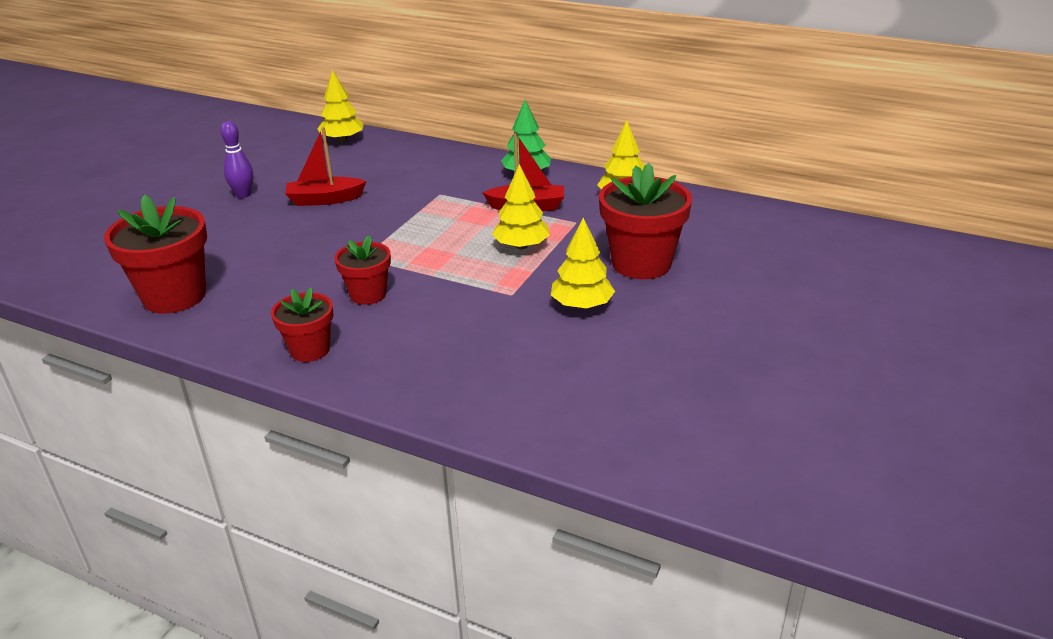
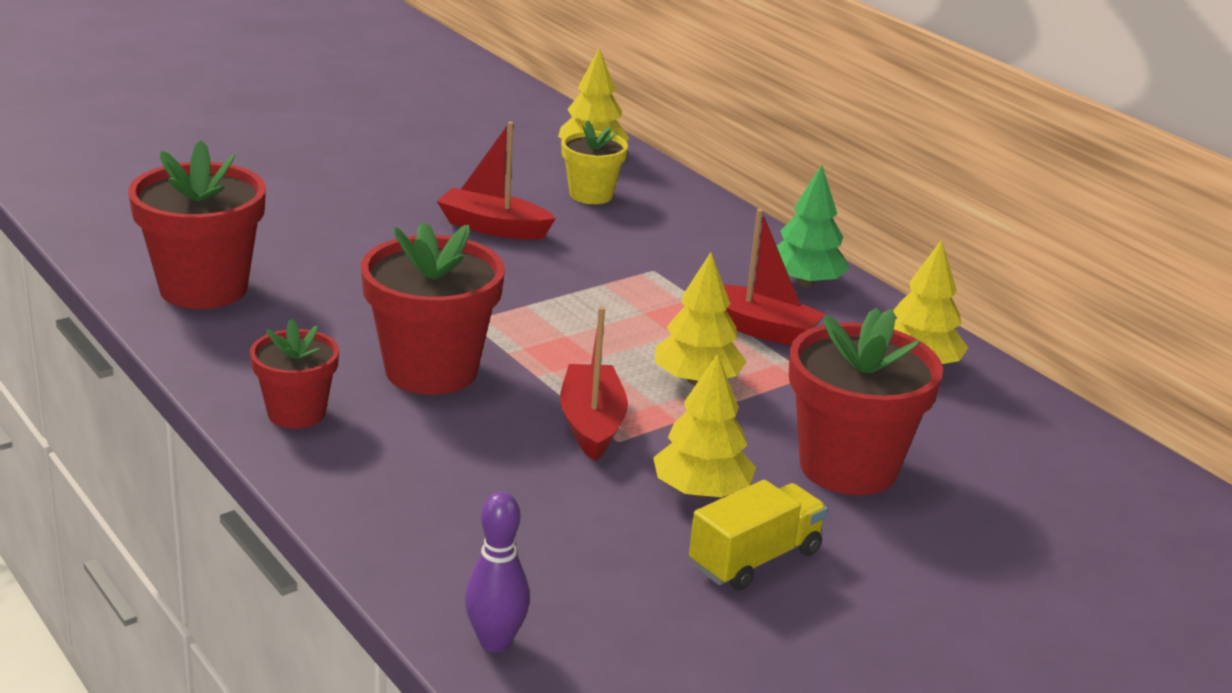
camera: 25 degrees right, 5 degrees down
(243, 195) = (398, 188): purple bowling pin -> purple bowling pin (495, 642)
(364, 163) = (591, 195): none -> yellow flower pot
(368, 294) = (431, 370): red flower pot -> red flower pot, size x1.70
(489, 291) = (592, 424): none -> red boat
(643, 330) = (755, 559): none -> yellow truck

